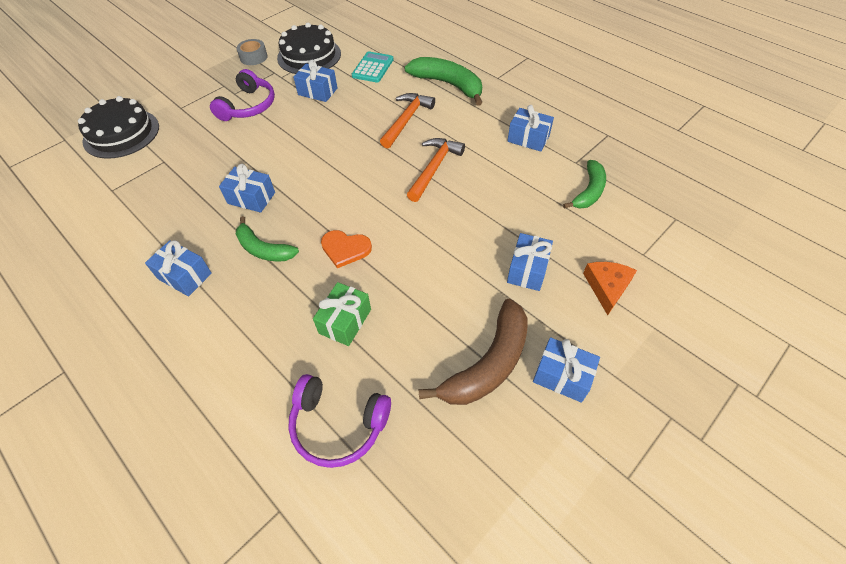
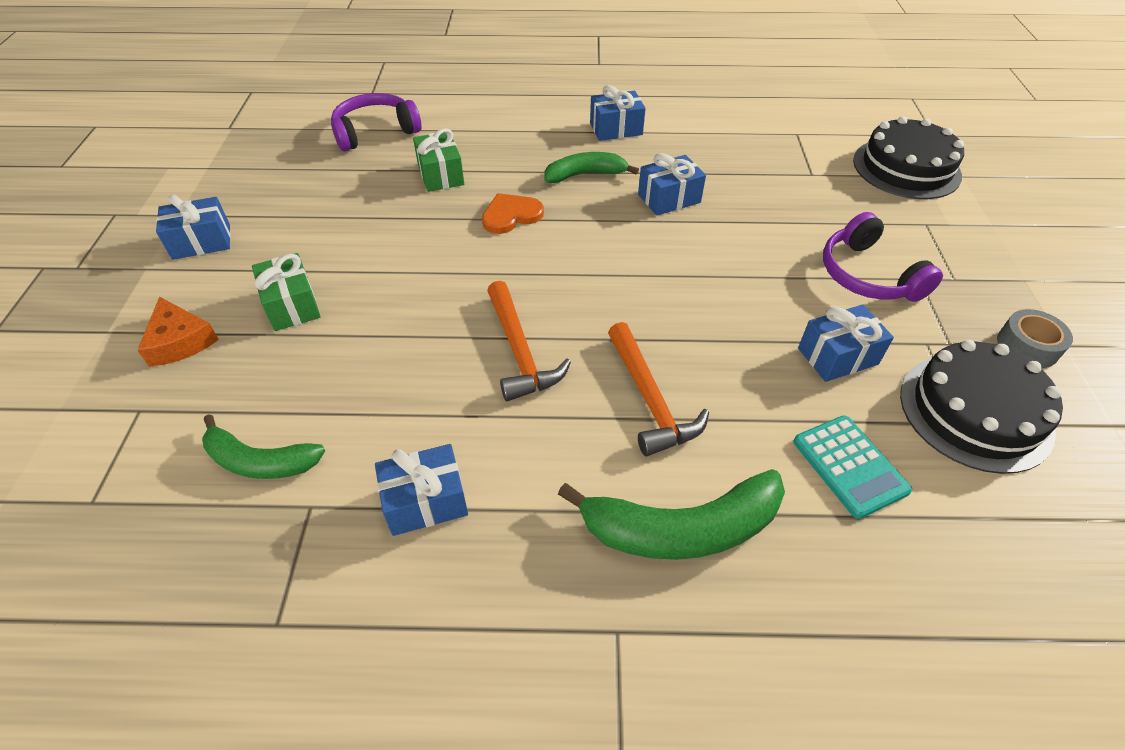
camera: 135 degrees right, 5 degrees down
(488, 364) = (281, 215): brown banana -> none
(527, 270) = (292, 305): blue gift -> green gift
(589, 191) = (260, 461): green banana -> green banana turned 60 degrees counterclockwise

